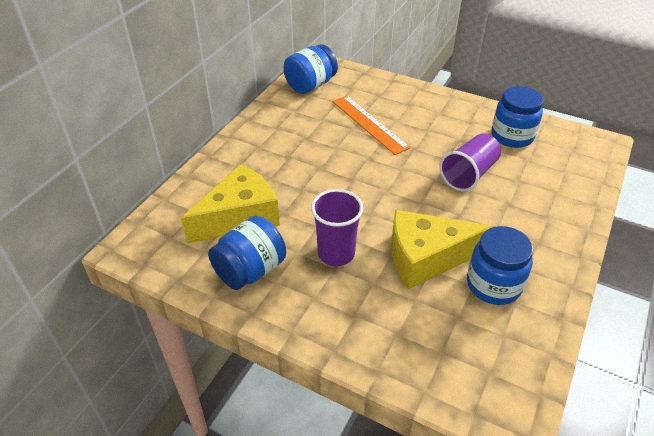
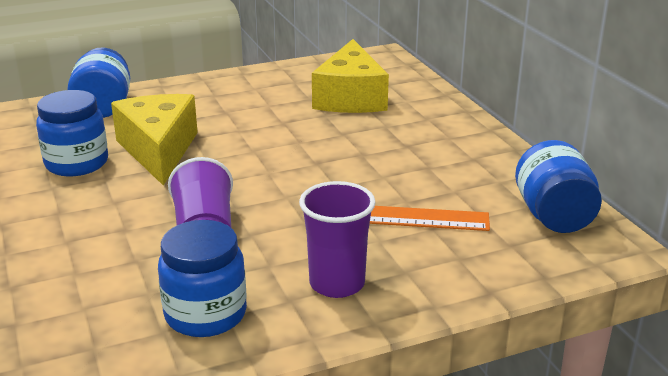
camera: 130 degrees right, 15 degrees down
(250, 270) = (282, 84): blue jar -> blue jar (104, 107)
(336, 253) = (238, 117): purple cup -> purple cup (337, 283)
(426, 258) = (159, 150): yellow cheese -> yellow cheese turned 45 degrees counterclockwise

